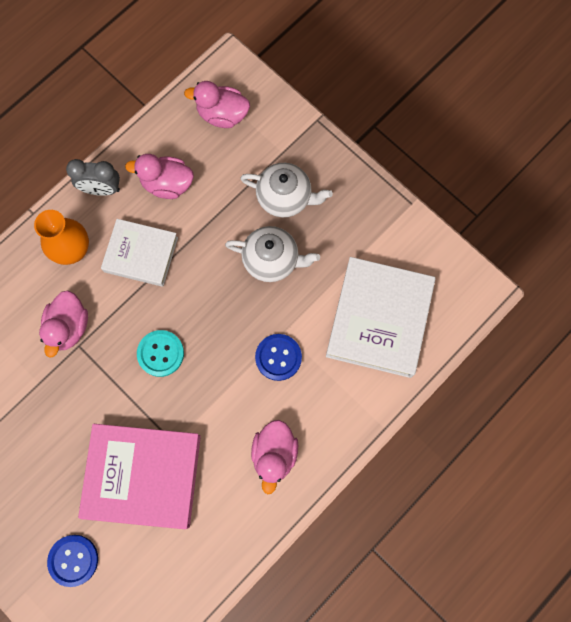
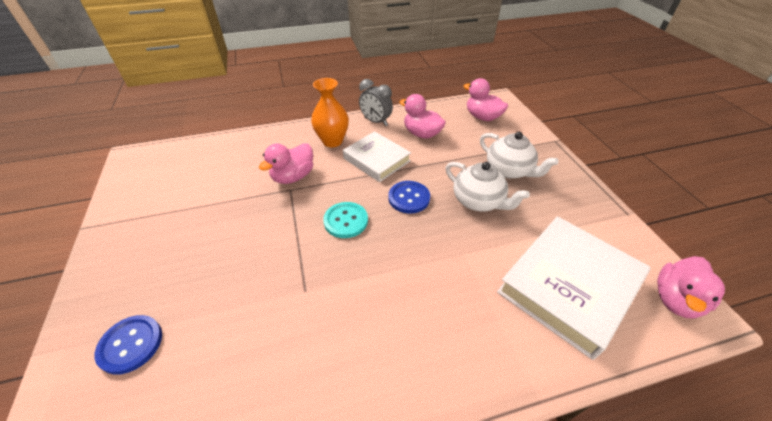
camera: 30 degrees right, 30 degrees down
(143, 476) = (256, 304): pink book -> none
(274, 454) = (394, 357): pink duck -> pink duck (675, 300)
(278, 357) = (447, 270): blue button -> blue button (409, 198)

